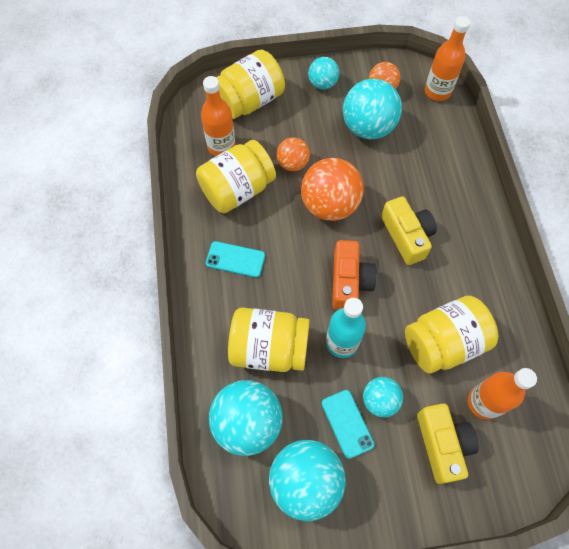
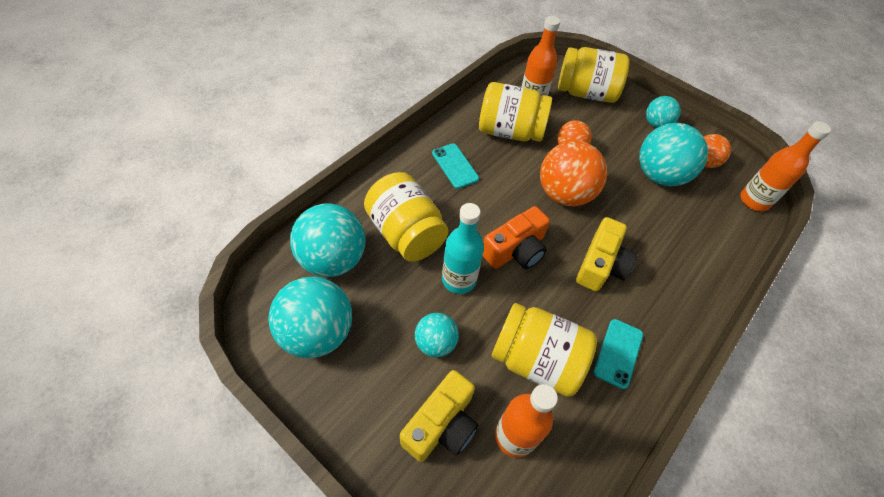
camera: 45 degrees right, 10 degrees down
(347, 423) = (393, 331): turquoise phone -> turquoise phone (618, 353)

